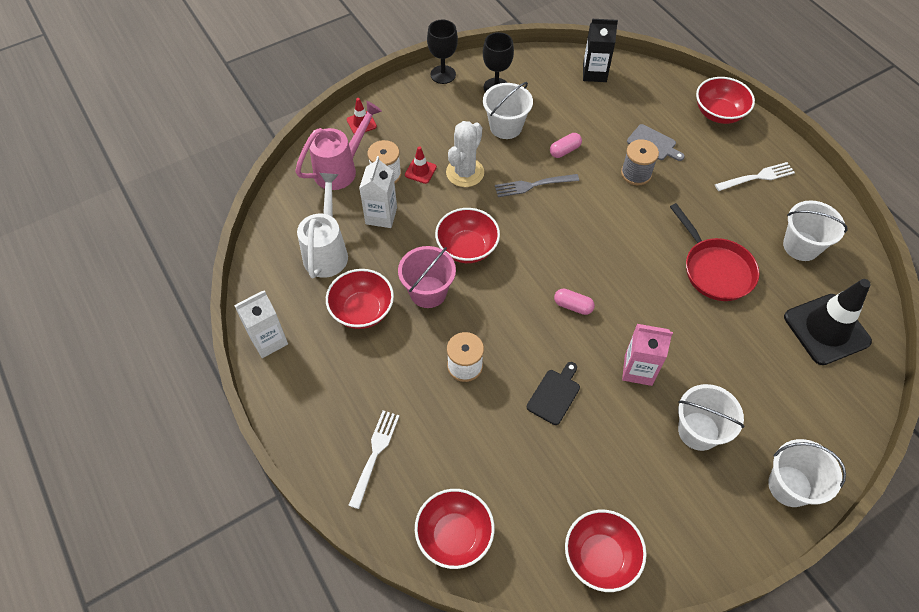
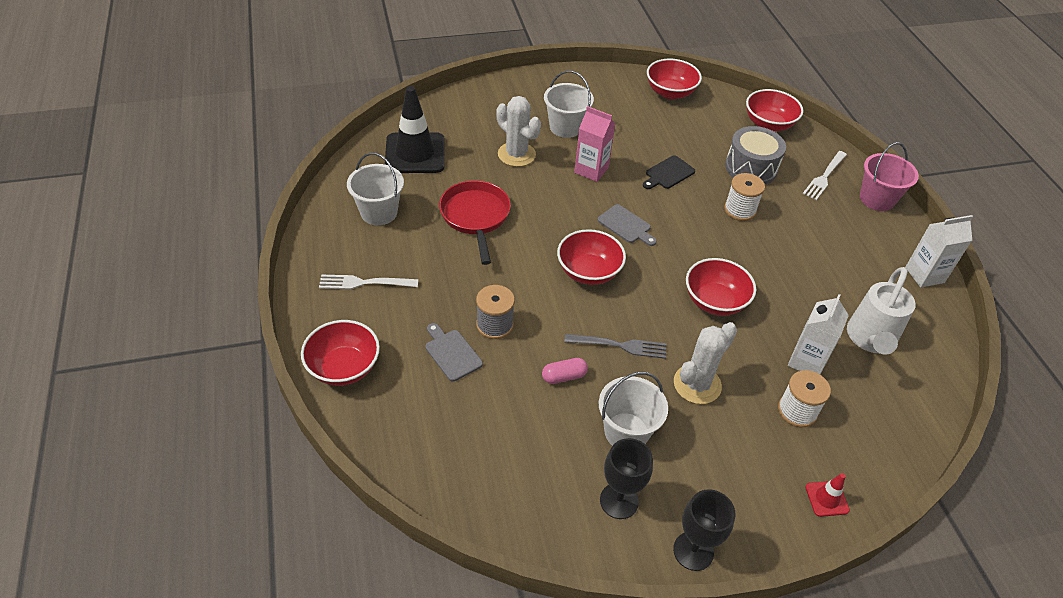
camera: 165 degrees left, 10 degrees down
(341, 169) = (856, 435): pink watering can -> none
(362, 310) = (832, 275): red bowl -> red bowl (588, 272)
(420, 171) = (752, 402): red traffic cone -> none
(428, 292) = (763, 273): pink bucket -> pink bucket (877, 199)
(464, 438) = (751, 168): none -> grey drum
(573, 306) = (626, 225): pink capsule -> grey cutting board
(594, 73) = (466, 480): black carton -> none
(726, 365) = (516, 154): none -> white cactus
(789, 486) = (520, 88): white bucket -> none

